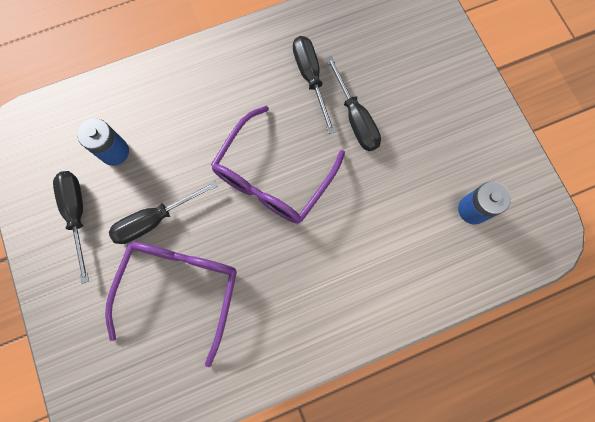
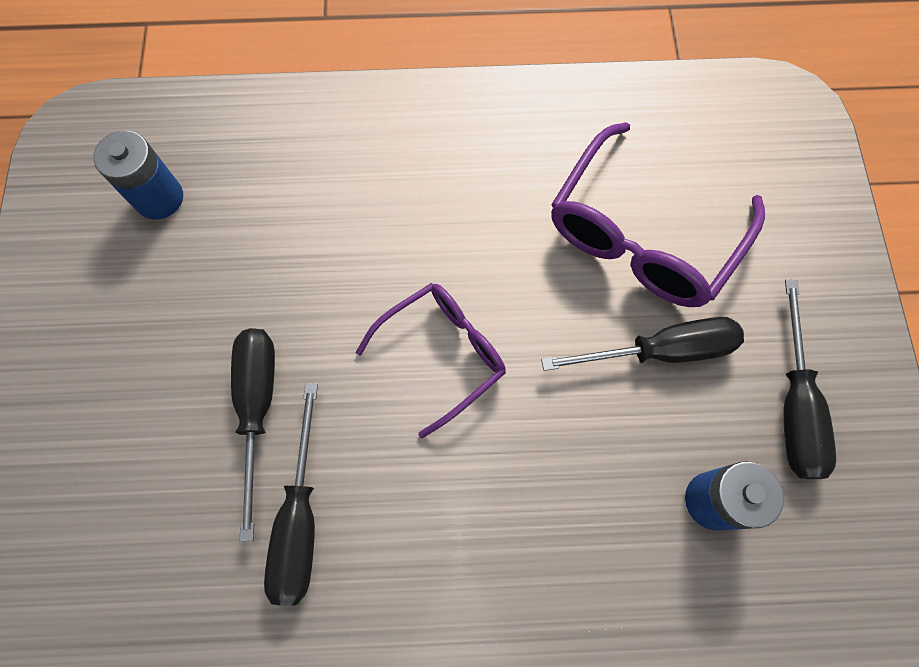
camera: 160 degrees left, 5 degrees down
(273, 177) = (442, 354): purple glasses -> purple glasses, size x0.64

